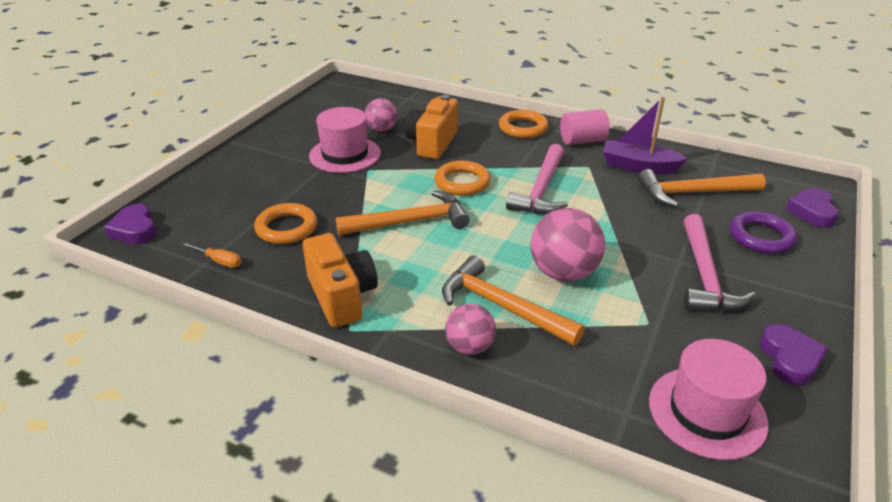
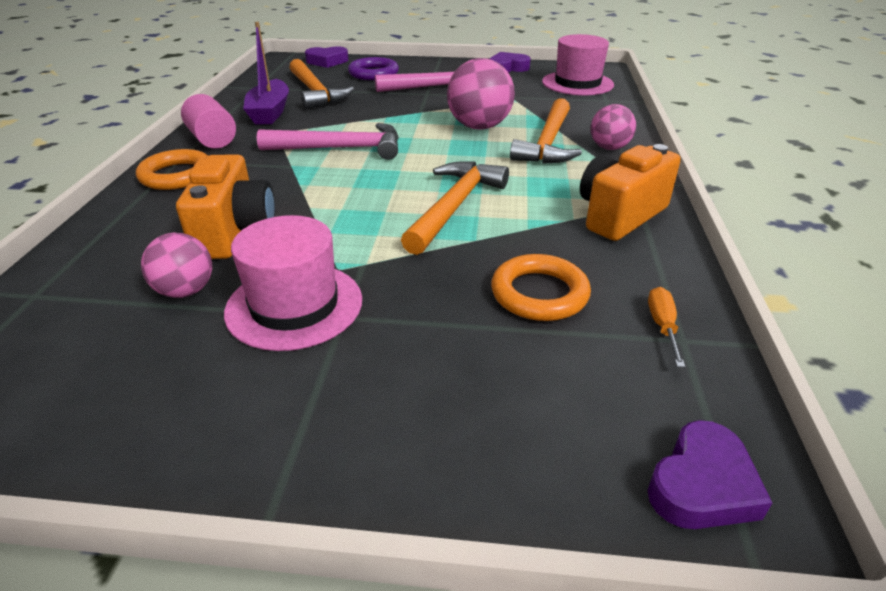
camera: 110 degrees left, 0 degrees up
(410, 222) = (454, 206): orange hammer -> orange hammer turned 60 degrees clockwise
(432, 143) = (234, 232): orange camera -> orange camera turned 90 degrees counterclockwise
(462, 182) = (344, 192): orange ring -> none

